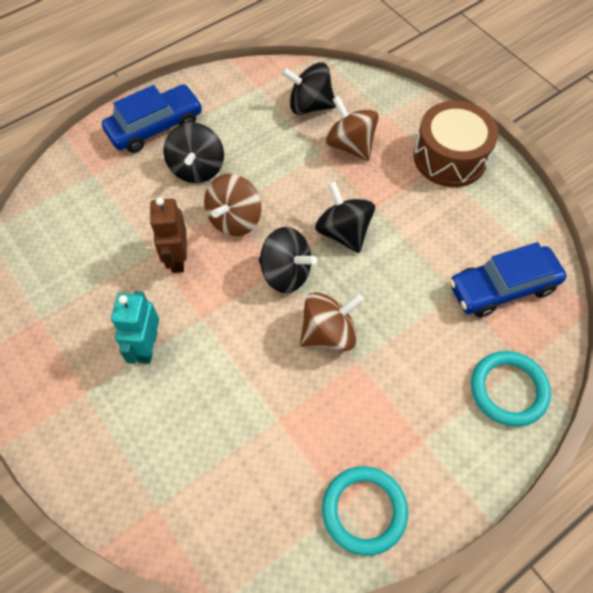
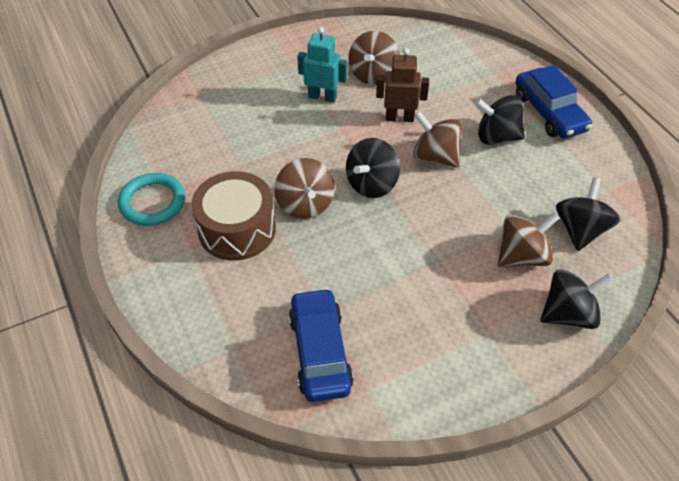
camera: 100 degrees right, 10 degrees down
(100, 295) = (373, 74): none -> brown spinning top
(343, 232) = (410, 232): black spinning top -> black spinning top (568, 314)
(450, 157) = (500, 347): brown drum -> brown drum (237, 229)
(508, 390) = (212, 325): turquoise ring -> none

